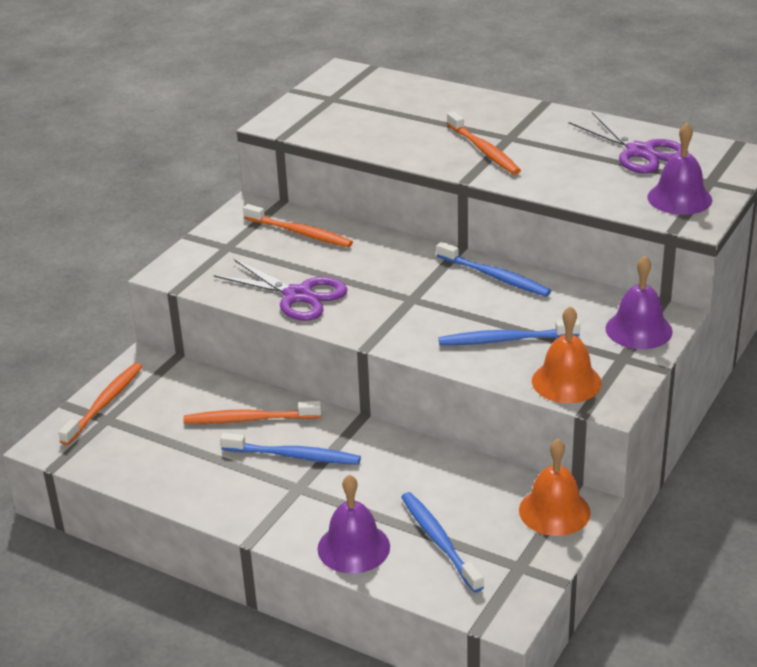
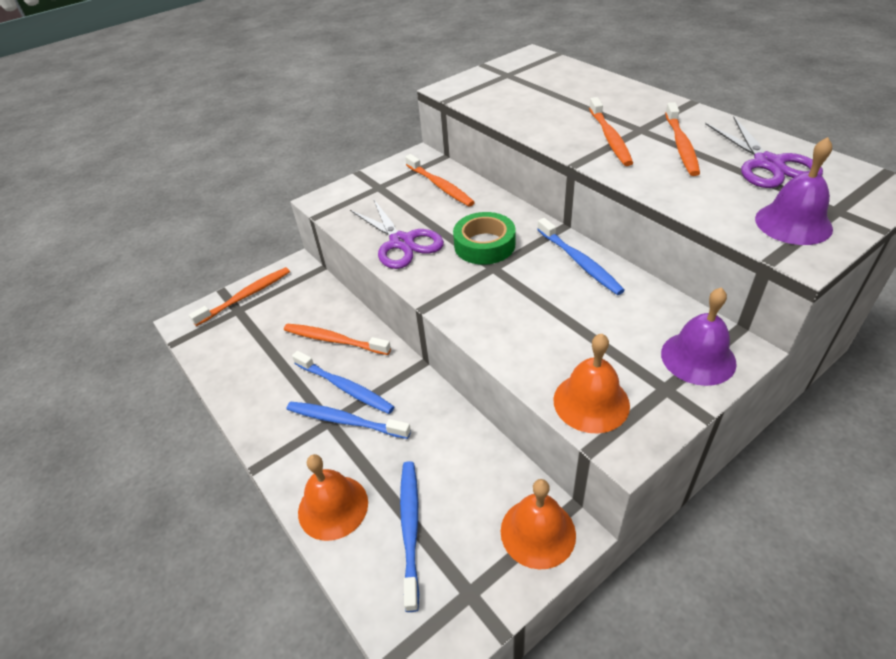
camera: 25 degrees right, 10 degrees up
(353, 547) = (333, 507): purple bell -> orange bell
(389, 280) = (484, 245): none -> green tape
(504, 340) = (553, 333): blue toothbrush -> blue toothbrush (344, 421)
(555, 147) = (681, 146): none -> orange toothbrush

